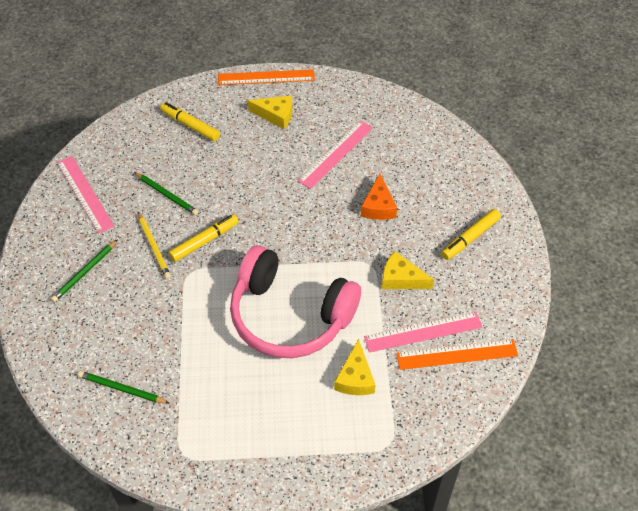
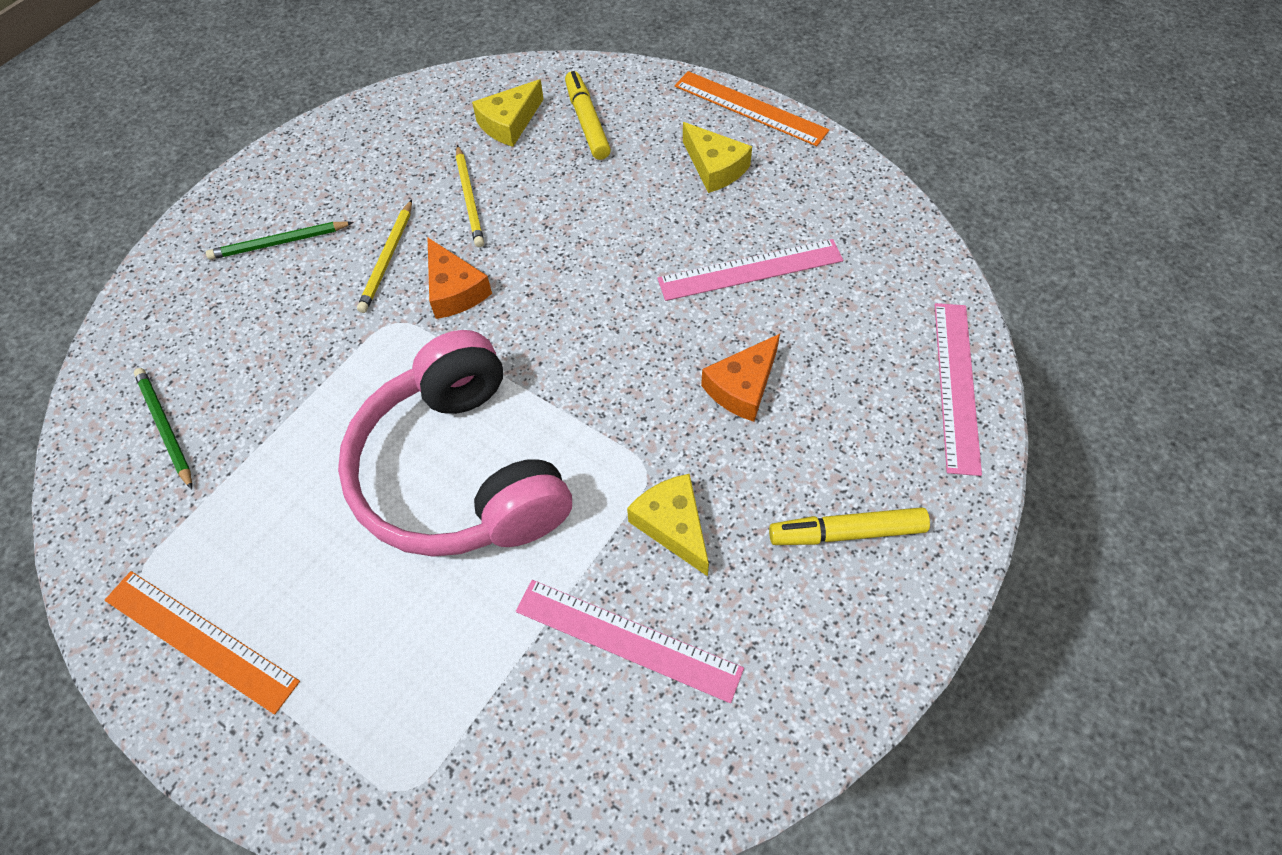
camera: 40 degrees right, 5 degrees up
(85, 193) = (378, 142): pink ruler -> pink ruler (956, 385)
(167, 195) = (470, 198): green pencil -> yellow pencil
(204, 241) = (454, 290): yellow marker -> orange cheese
(355, 378) = (458, 638): yellow cheese -> yellow cheese (509, 123)
(457, 354) = (646, 719): orange ruler -> orange ruler (200, 640)

